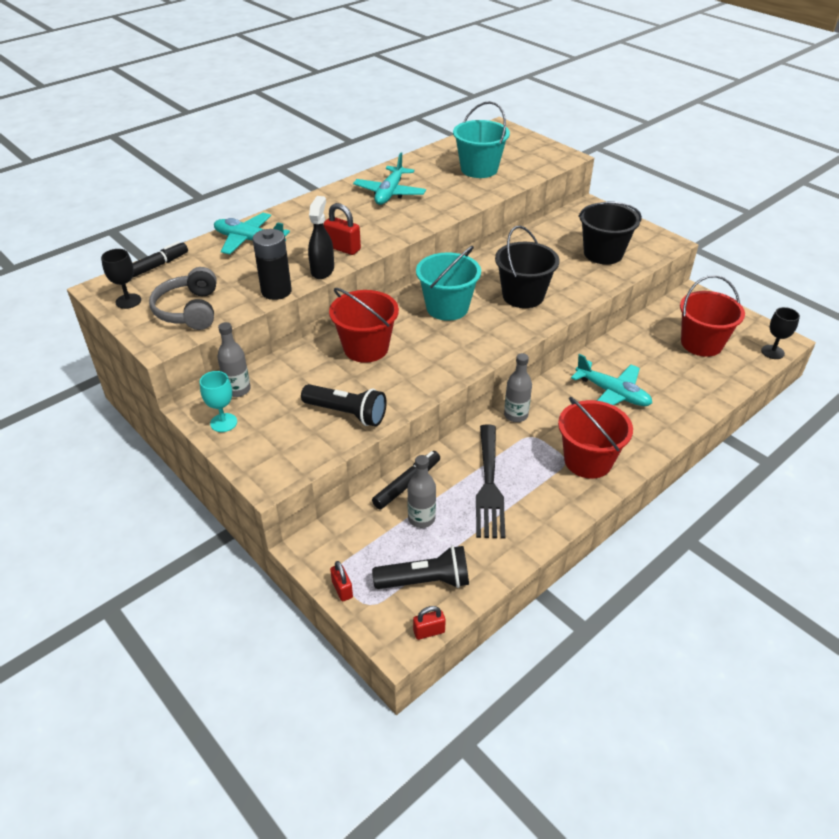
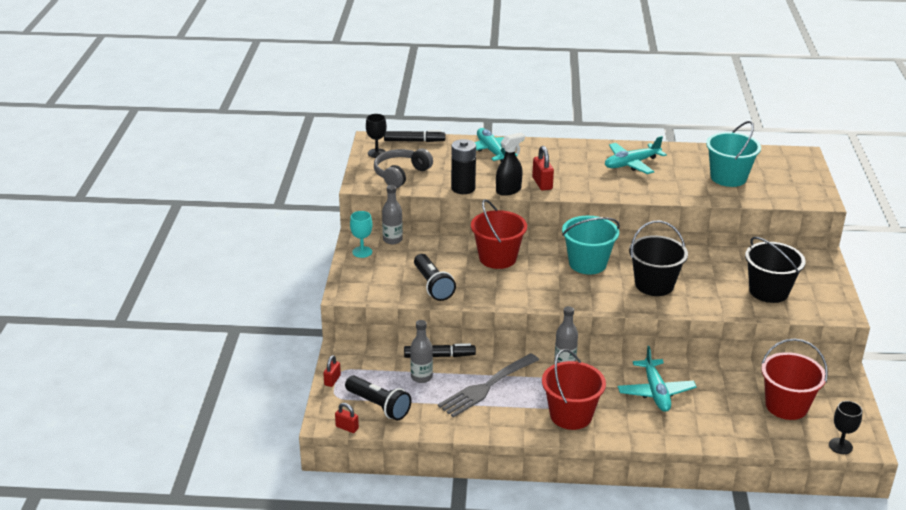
camera: 45 degrees right, 10 degrees down
(489, 485) = (486, 387): black fork -> grey fork

